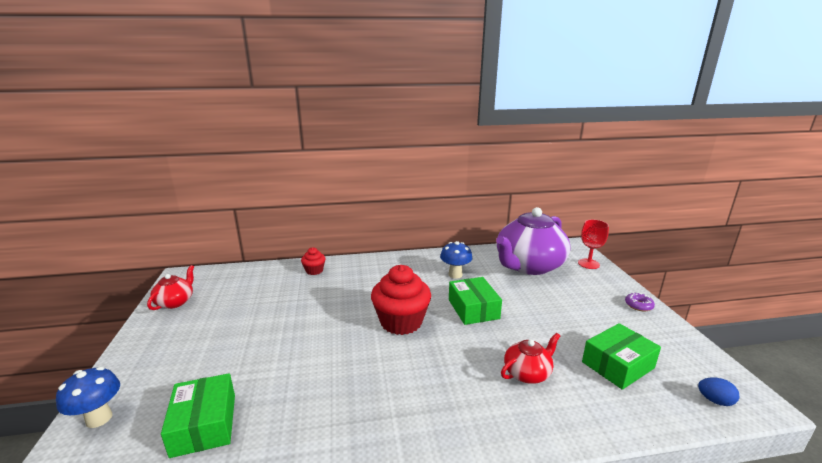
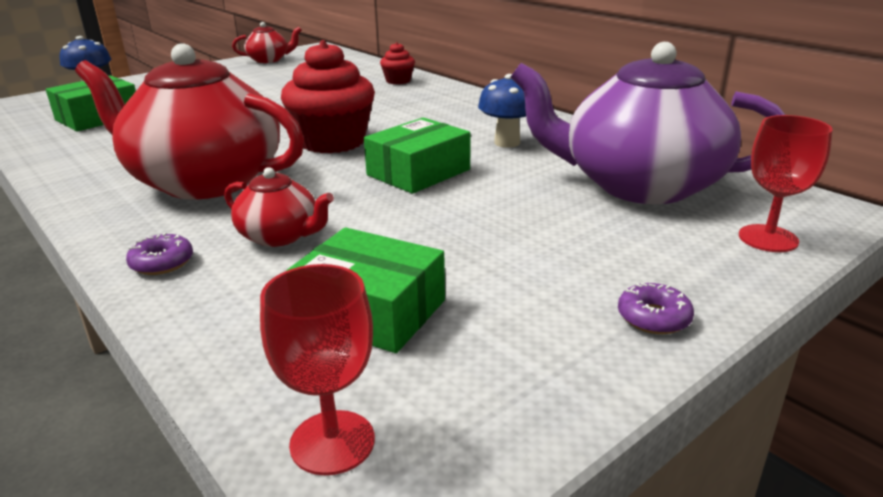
camera: 60 degrees right, 5 degrees up
(423, 386) = (204, 181): none -> red teapot
(540, 425) = (162, 263): none -> purple donut
(714, 401) = (332, 442): blue egg -> red goblet

